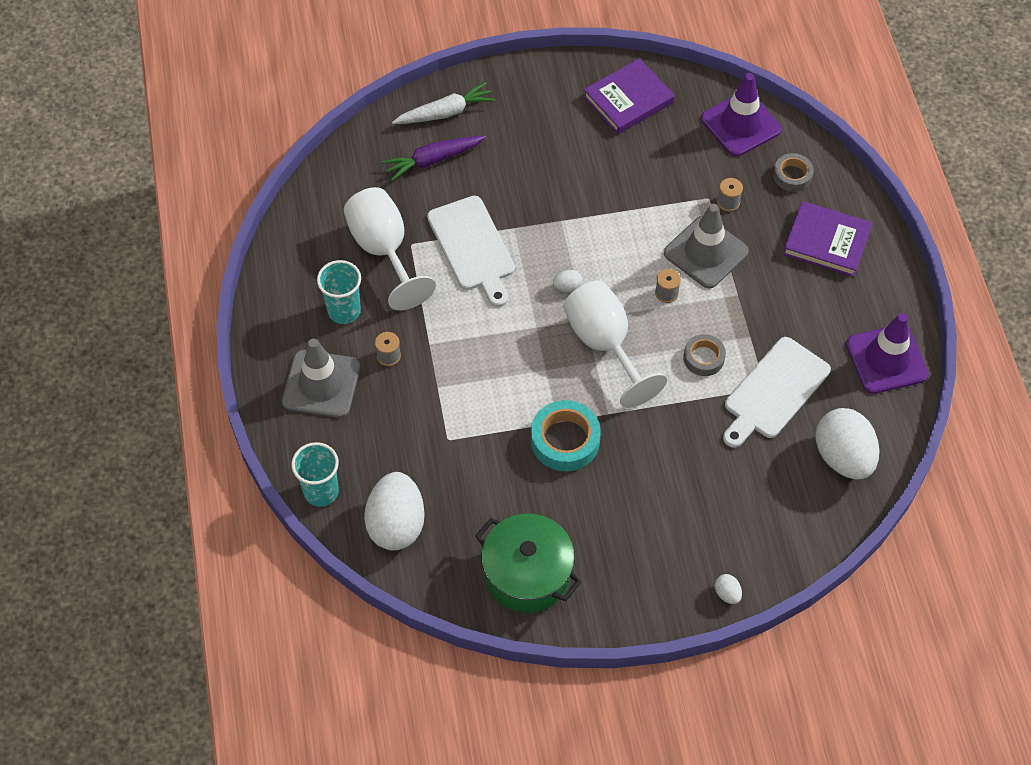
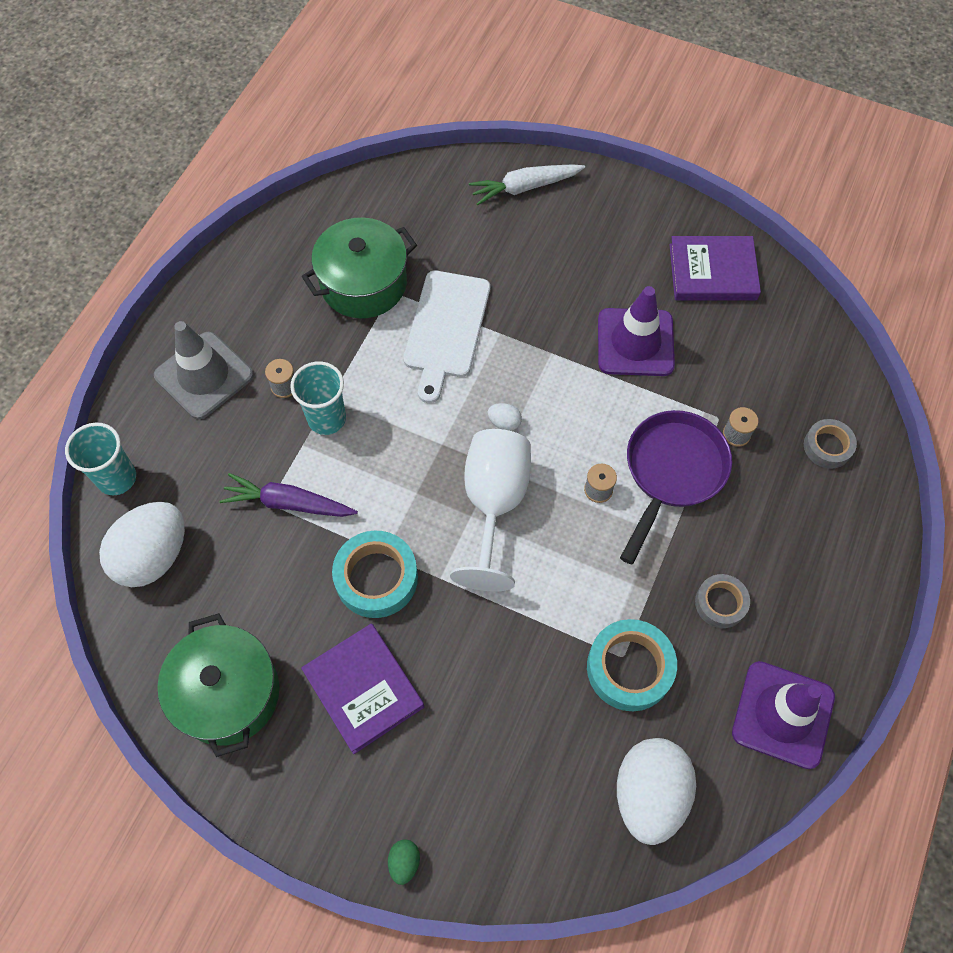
camera: 35 degrees right, 5 degrees up
(344, 311) = (281, 319): turquoise cup -> turquoise cup (327, 419)
(384, 250) = (363, 283): white goblet -> green pot
(433, 160) = (477, 225): purple carrot -> purple carrot (288, 503)
(445, 112) = (525, 187): white carrot -> white carrot turned 150 degrees clockwise
(703, 358) = (583, 583): grey tape -> grey tape (720, 603)
(706, 252) = (672, 472): grey traffic cone -> purple pan
(727, 594) = (404, 862): white egg -> green egg
(740, 124) = (811, 361): purple traffic cone -> purple traffic cone (635, 342)
(774, 391) = (629, 668): white cutting board -> turquoise tape
(826, 242) = (812, 540): purple book -> purple book (363, 689)

